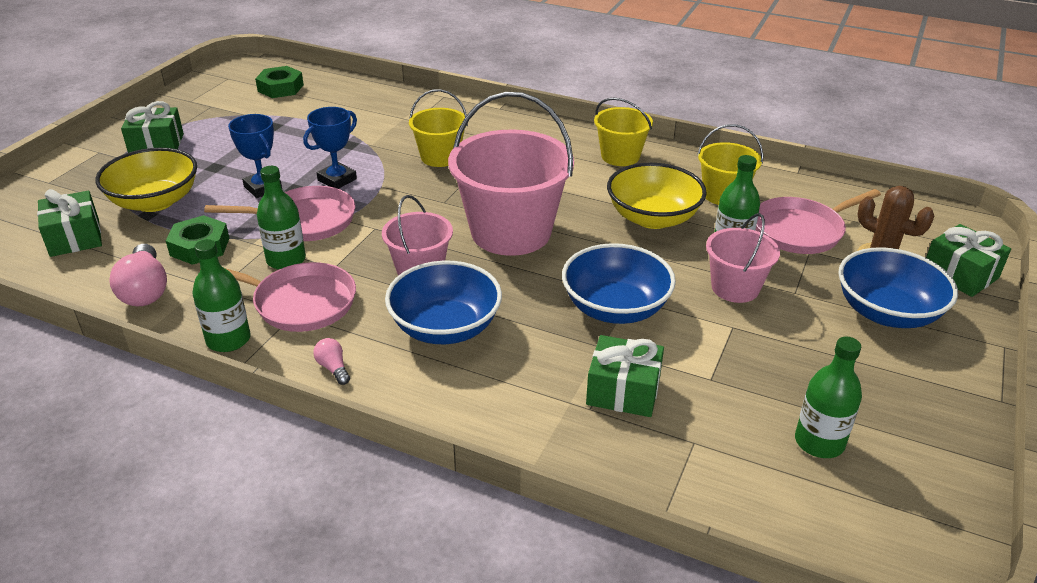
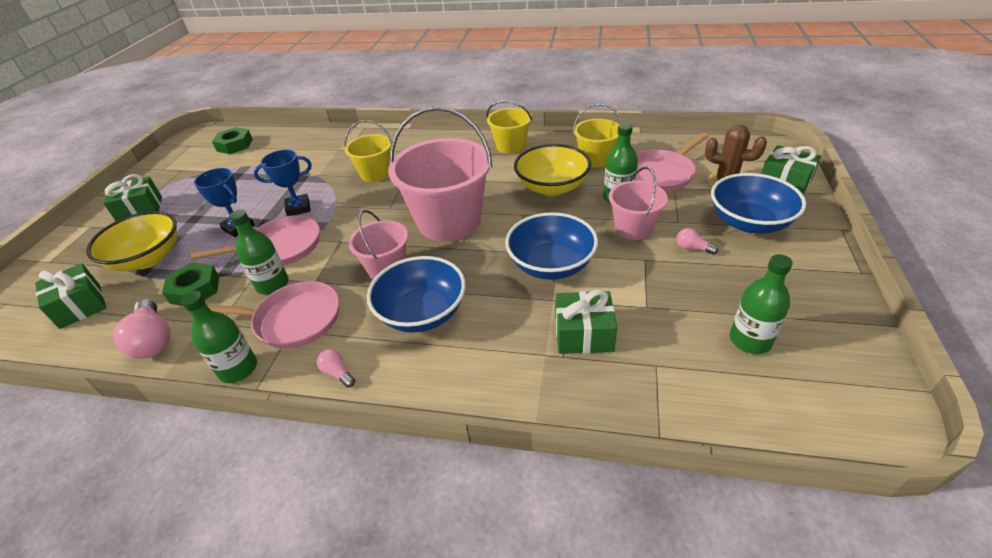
camera: 10 degrees left, 5 degrees up
(337, 180) = (298, 208): blue trophy -> blue trophy turned 45 degrees clockwise
(798, 327) = (692, 248): none -> pink light bulb

